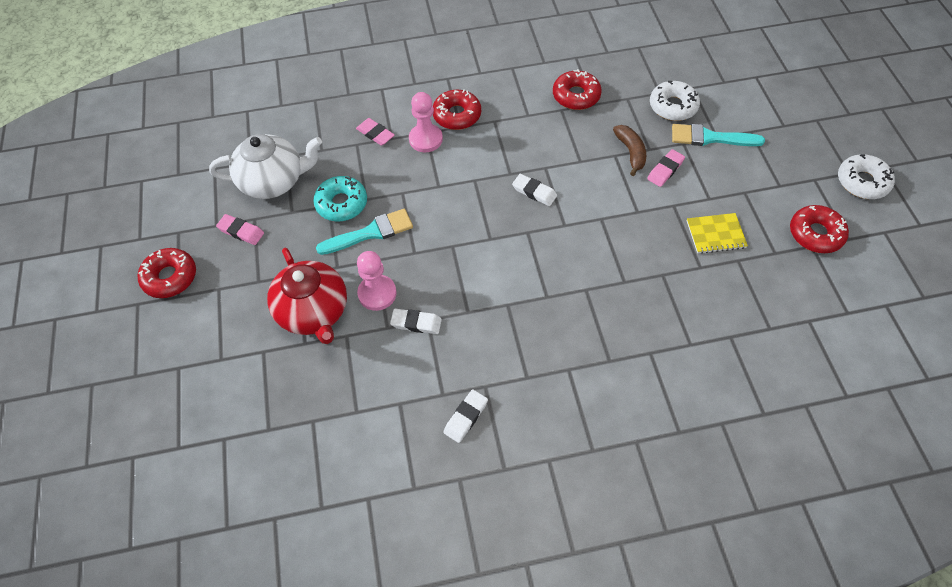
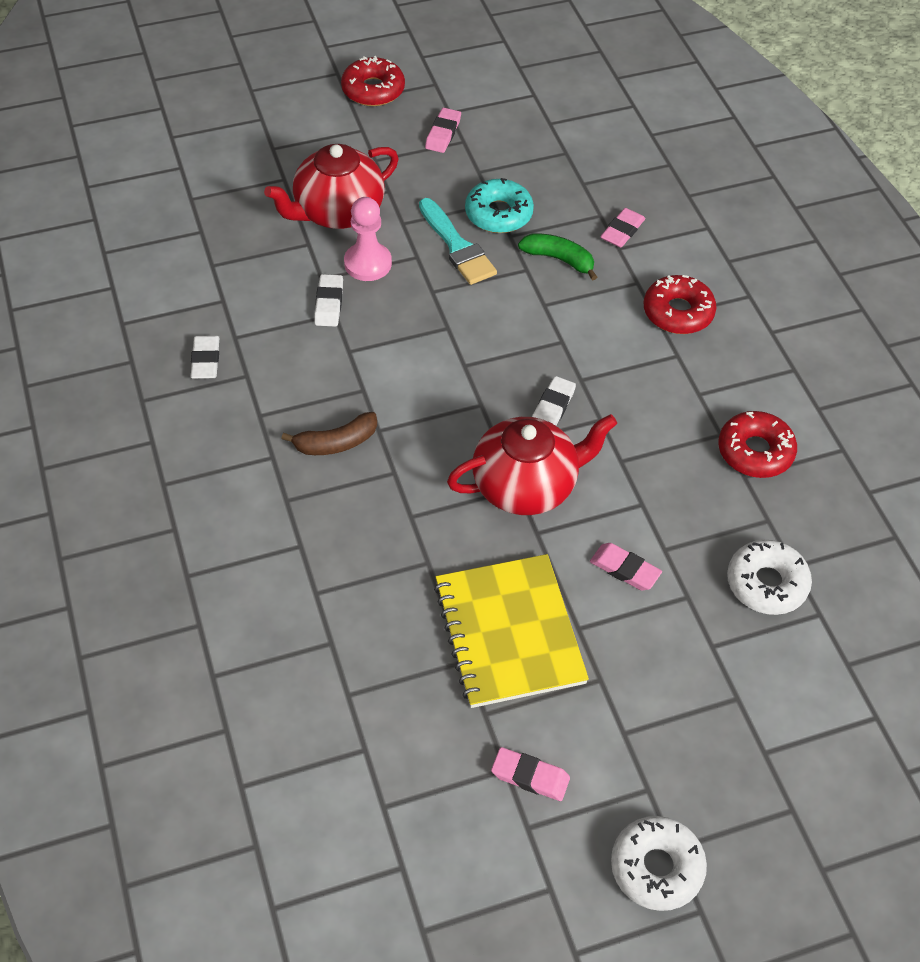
camera: 80 degrees right, 5 degrees down
(273, 181) = (523, 148): white teapot -> none
(396, 172) = (559, 259): none -> green banana
(425, 139) = (624, 283): pink pawn -> none
(466, 417) = (206, 360): white eraser -> white eraser turned 60 degrees clockwise
(599, 213) = (526, 485): none -> red teapot
(630, 152) = (652, 524): brown banana -> brown banana (336, 443)
(711, 138) = (708, 636): turquoise brush -> none
(715, 234) = (508, 633): yellow notebook -> yellow notebook, size x1.88
(815, 234) = (530, 776): red donut -> pink eraser

